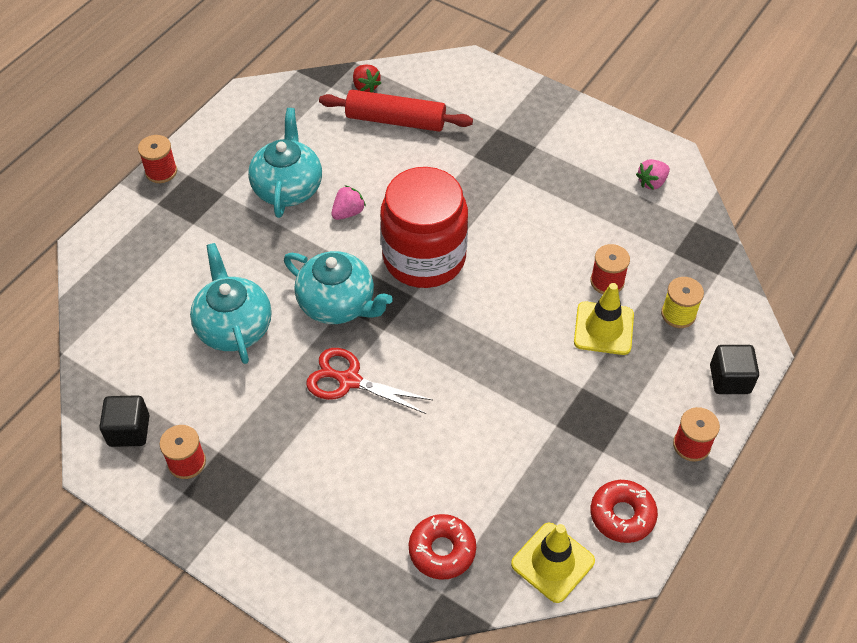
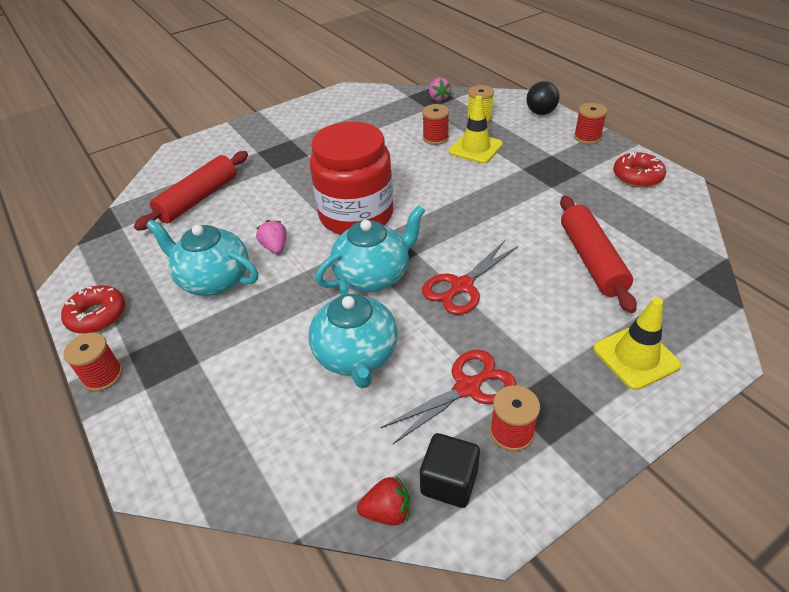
camera: 65 degrees left, 10 degrees down
(224, 419) = (467, 387): none -> red scissors
(234, 327) = (356, 355): turquoise teapot -> turquoise teapot turned 105 degrees counterclockwise
(365, 86) = (144, 207): red strawberry -> red strawberry (387, 511)
(434, 488) = (591, 260): none -> red rolling pin
(442, 550) = (654, 269): red donut -> red donut (97, 315)
(552, 562) = (673, 215): yellow traffic cone -> yellow traffic cone (636, 357)
(652, 182) = (363, 103): pink strawberry -> pink strawberry (439, 98)
(729, 379) = (540, 112): black cube -> black ball

